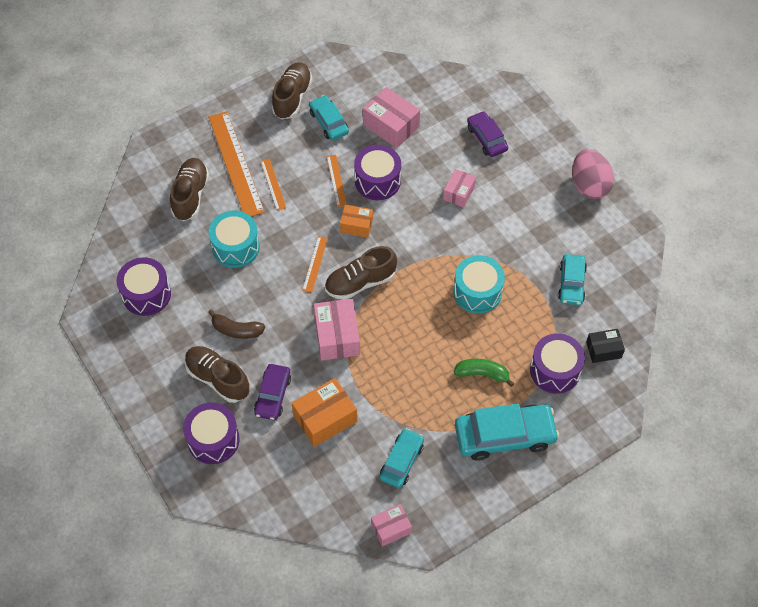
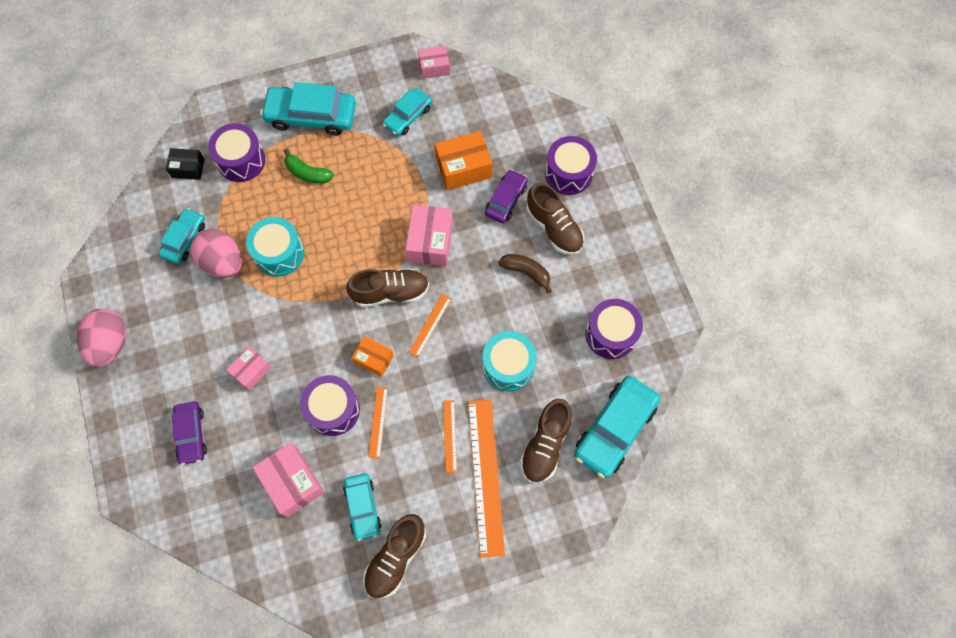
camera: 165 degrees left, 10 degrees up
(132, 220) = (615, 429): none -> turquoise car
(526, 272) = (223, 262): none -> pink egg

